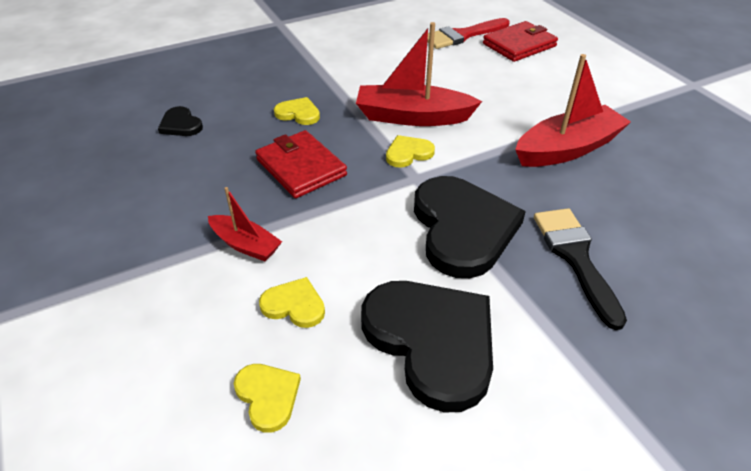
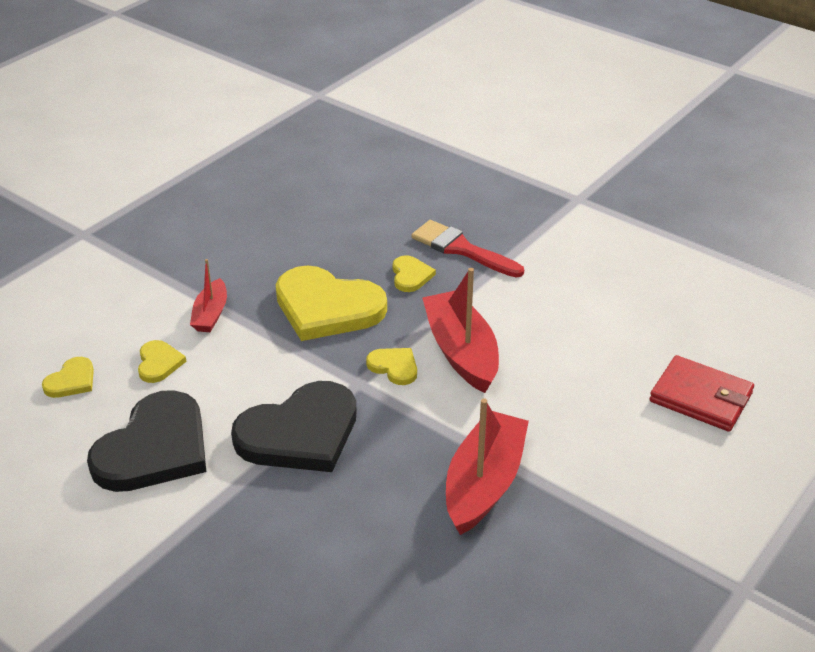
camera: 65 degrees right, 5 degrees down
(180, 124) = (343, 217): black heart -> none
(301, 167) = (327, 307): red wallet -> yellow heart
(462, 35) = (679, 342): red brush -> red brush (461, 249)
(567, 149) = (484, 483): red boat -> red boat turned 105 degrees counterclockwise
(575, 258) = (299, 519): black brush -> none

